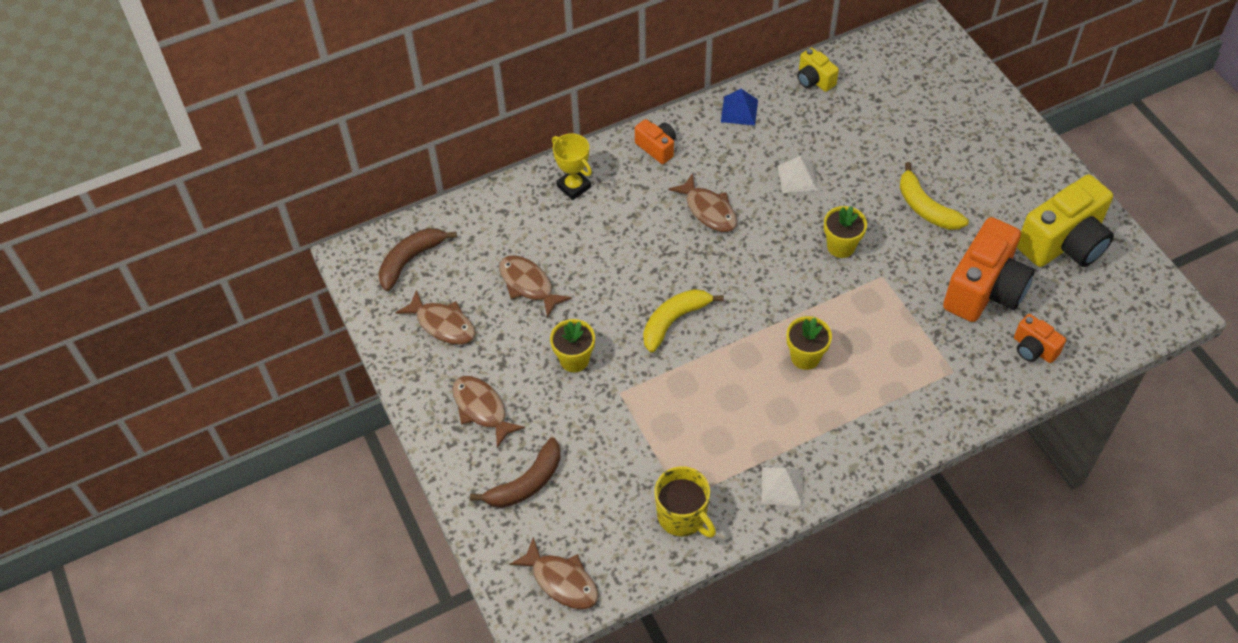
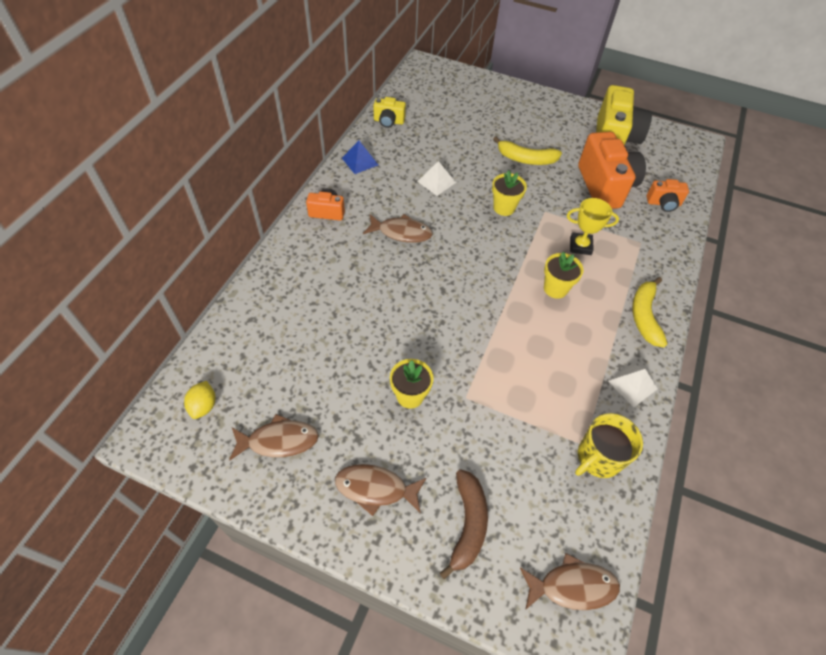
camera: 45 degrees left, 0 degrees up
(411, 260) = (204, 406): brown banana -> yellow lemon
(528, 285) = (322, 362): brown fish -> none
(574, 186) = (291, 270): yellow trophy -> yellow trophy (580, 246)
(674, 321) = (452, 319): yellow banana -> yellow banana (644, 316)
(682, 516) = (598, 457): yellow mug -> yellow mug turned 135 degrees clockwise

